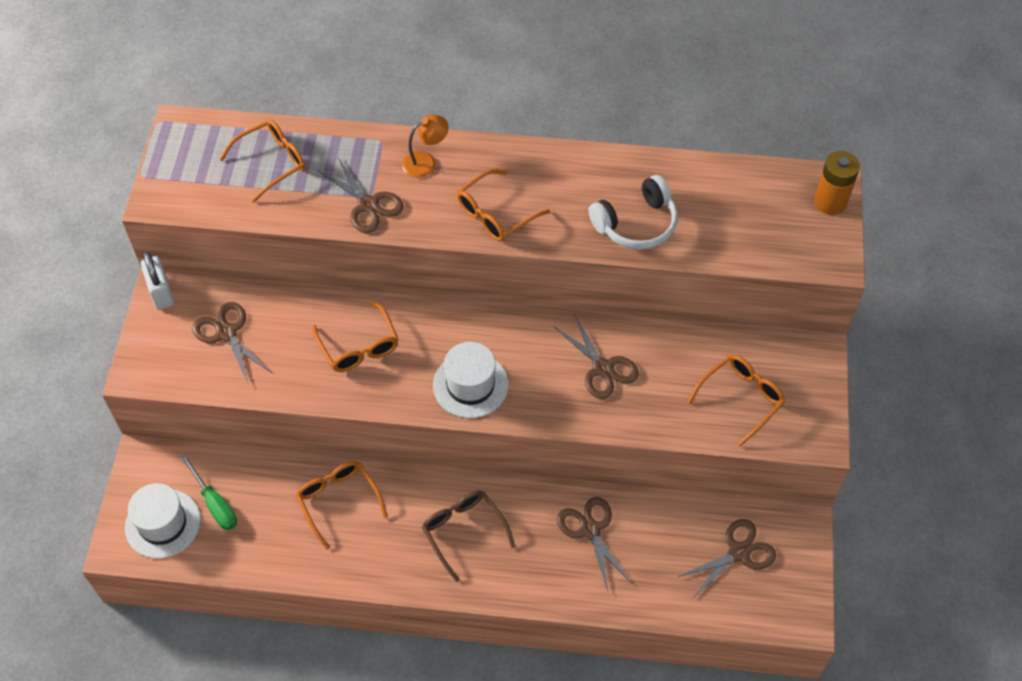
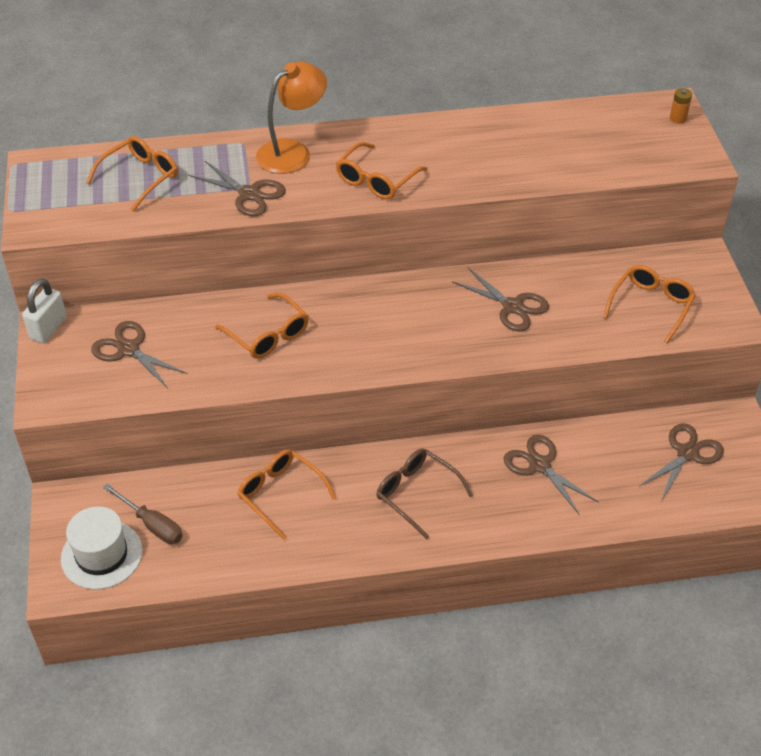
camera: 15 degrees left, 10 degrees down
(161, 293) = (48, 328): white padlock -> white padlock turned 60 degrees clockwise
(215, 504) = (152, 524): green screwdriver -> brown screwdriver
(426, 162) = (292, 151): orange lamp -> orange lamp, size x1.60
(470, 385) = (391, 345): white hat -> none
(636, 224) = (511, 164): white headphones -> none
(830, 202) = (678, 118): orange battery -> orange battery, size x0.54

